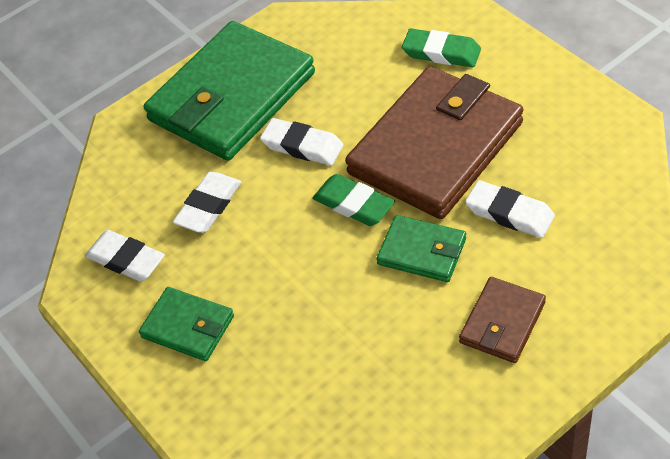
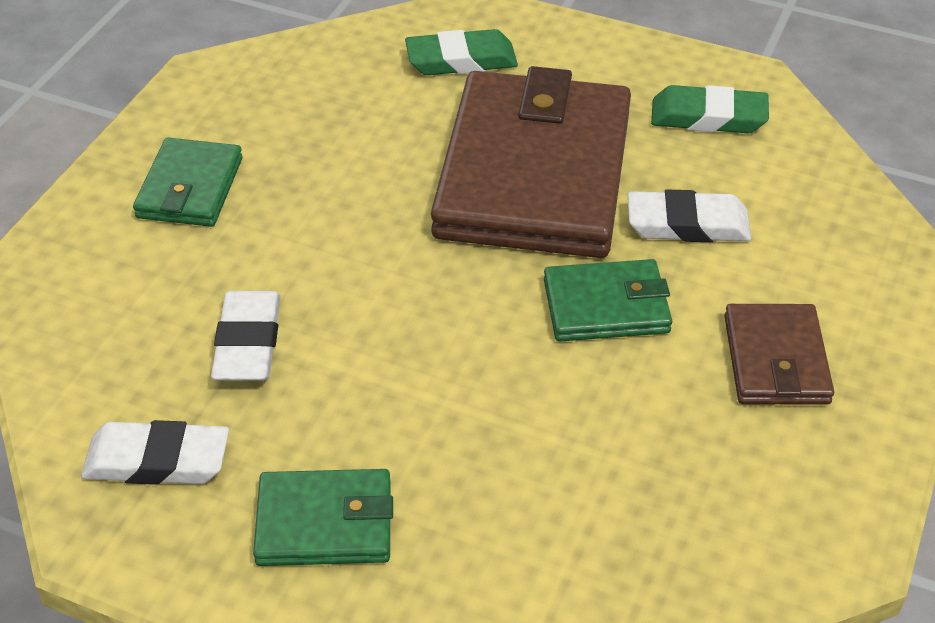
camera: 35 degrees left, 5 degrees down
(232, 97) = (190, 188): green wallet -> green wallet, size x0.47
(302, 146) = (342, 223): white eraser -> none
(354, 204) = (468, 275): green eraser -> green eraser (708, 117)

